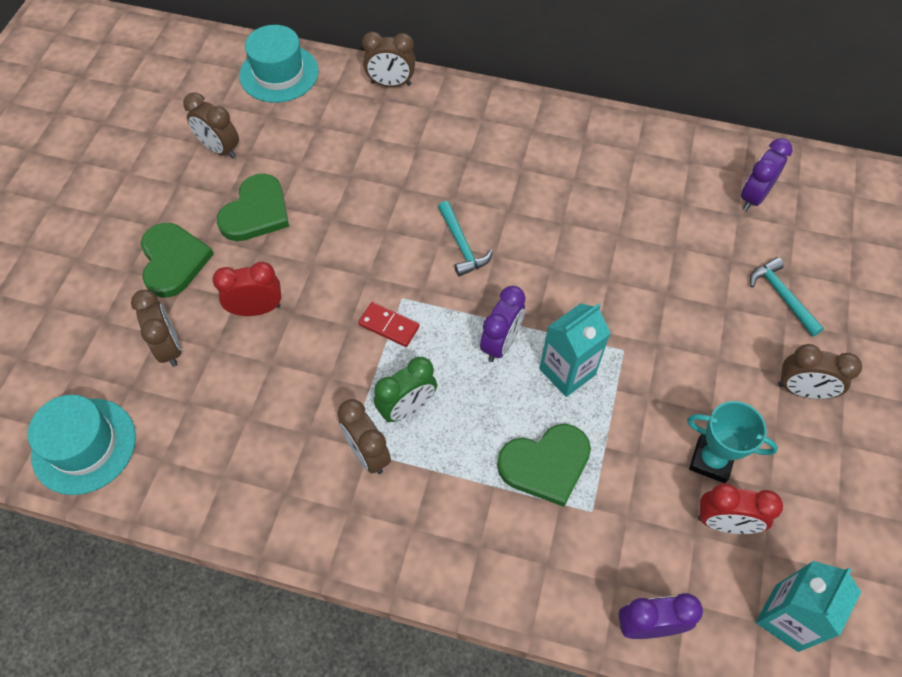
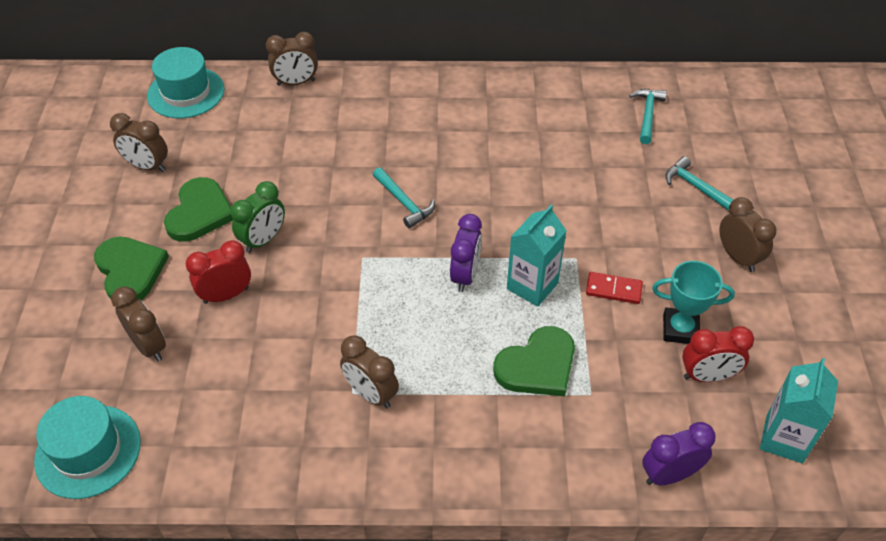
camera: 15 degrees left, 10 degrees down
(389, 326) = (357, 282): red domino -> red domino (613, 289)
(407, 408) = (396, 347): green clock -> green clock (263, 240)
(753, 197) = (647, 115): purple clock -> turquoise hammer
(802, 390) = (738, 257): brown clock -> brown clock turned 120 degrees counterclockwise

